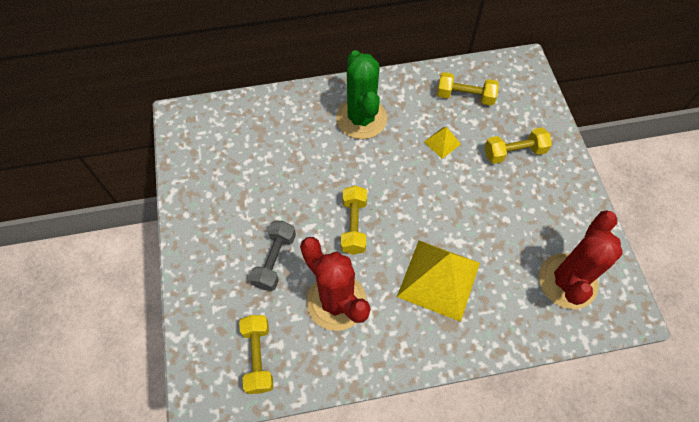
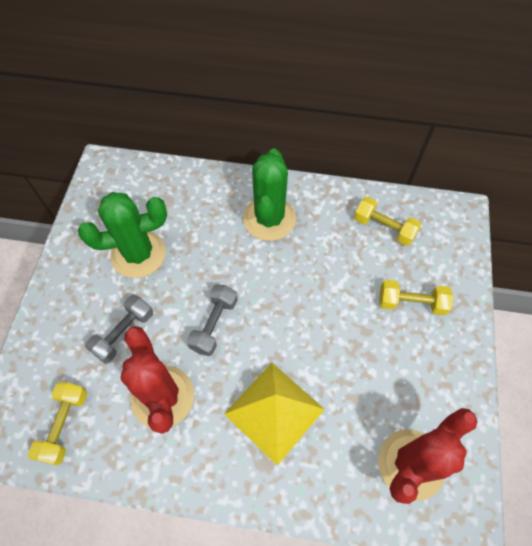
camera: 20 degrees right, 0 degrees up
(255, 187) = (138, 254): none -> green cactus
(354, 225) = (214, 324): yellow dumbbell -> grey dumbbell
(442, 143) = (339, 268): yellow pyramid -> none

